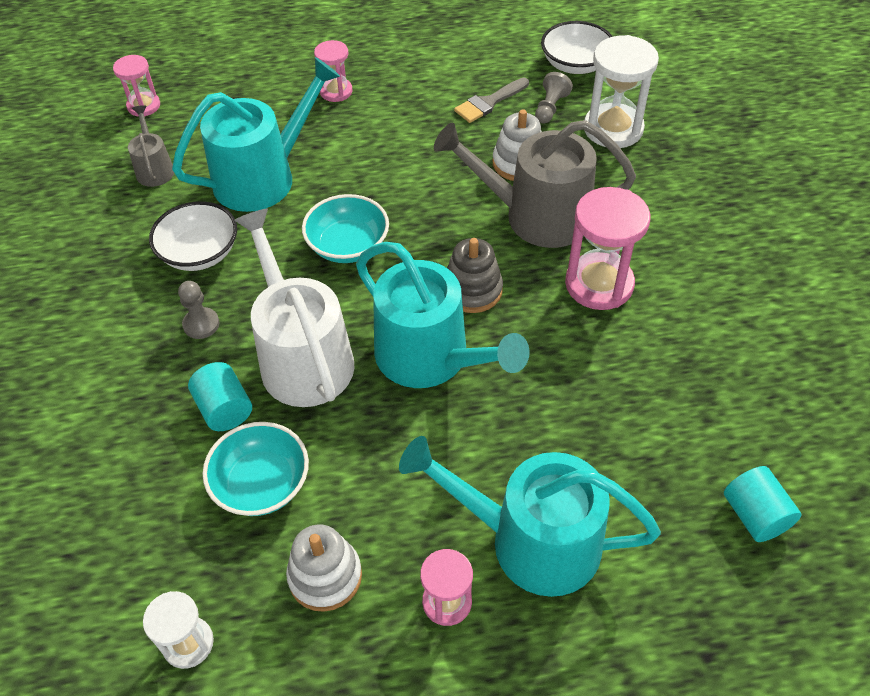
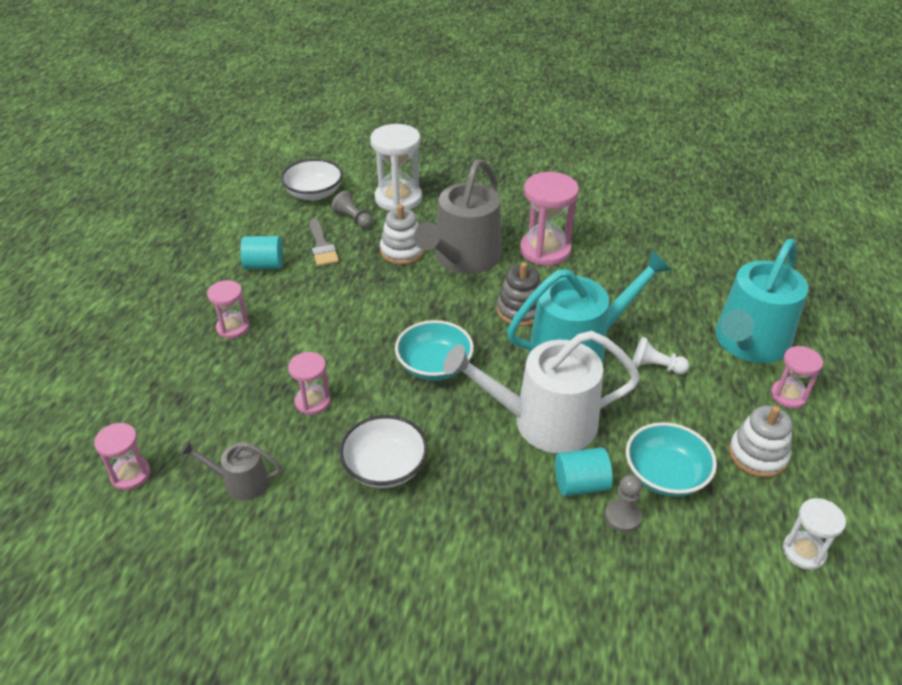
camera: 70 degrees left, 10 degrees down
(201, 324) = (476, 483): grey pawn -> grey pawn (623, 516)
(263, 177) = (313, 402): turquoise watering can -> pink hourglass
(436, 442) = (656, 367): none -> white pawn
(755, 515) = (750, 249): turquoise cylinder -> turquoise cylinder (264, 265)

